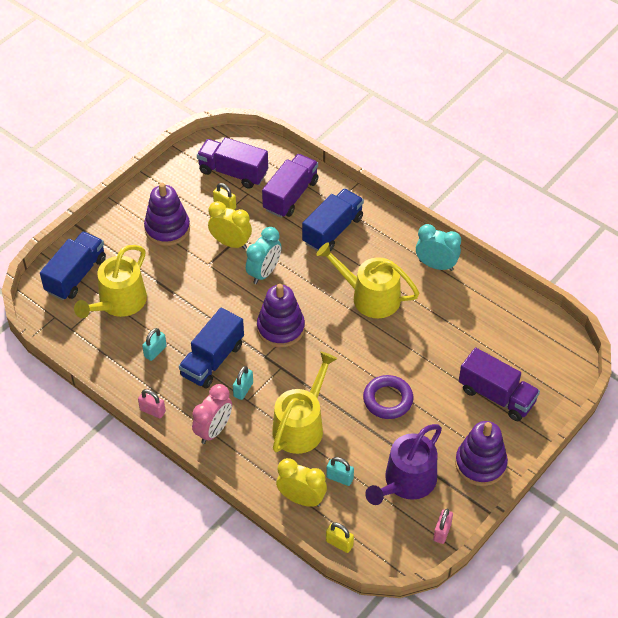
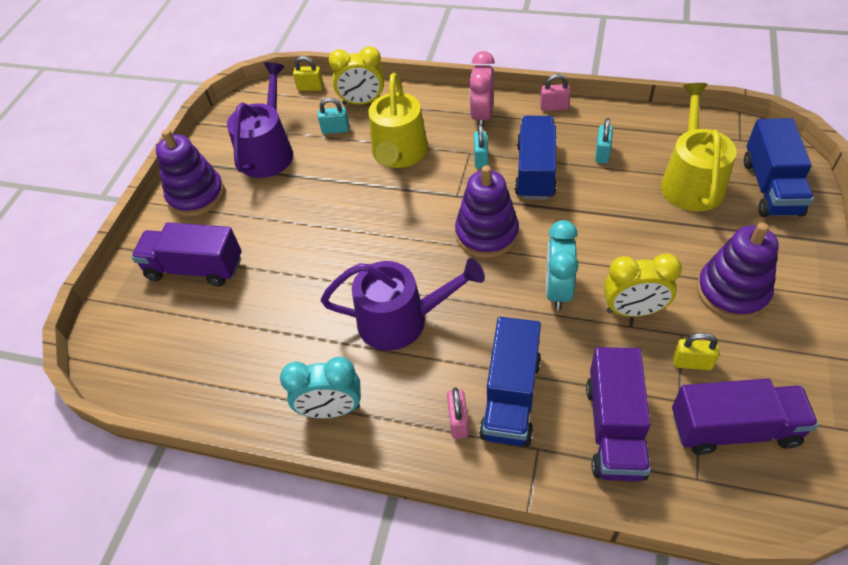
camera: 160 degrees right, 0 degrees up
(370, 297) = (401, 320): yellow watering can -> purple watering can
(388, 400) = (320, 213): purple ring -> none
(442, 532) = (219, 129): pink padlock -> pink padlock (458, 421)

